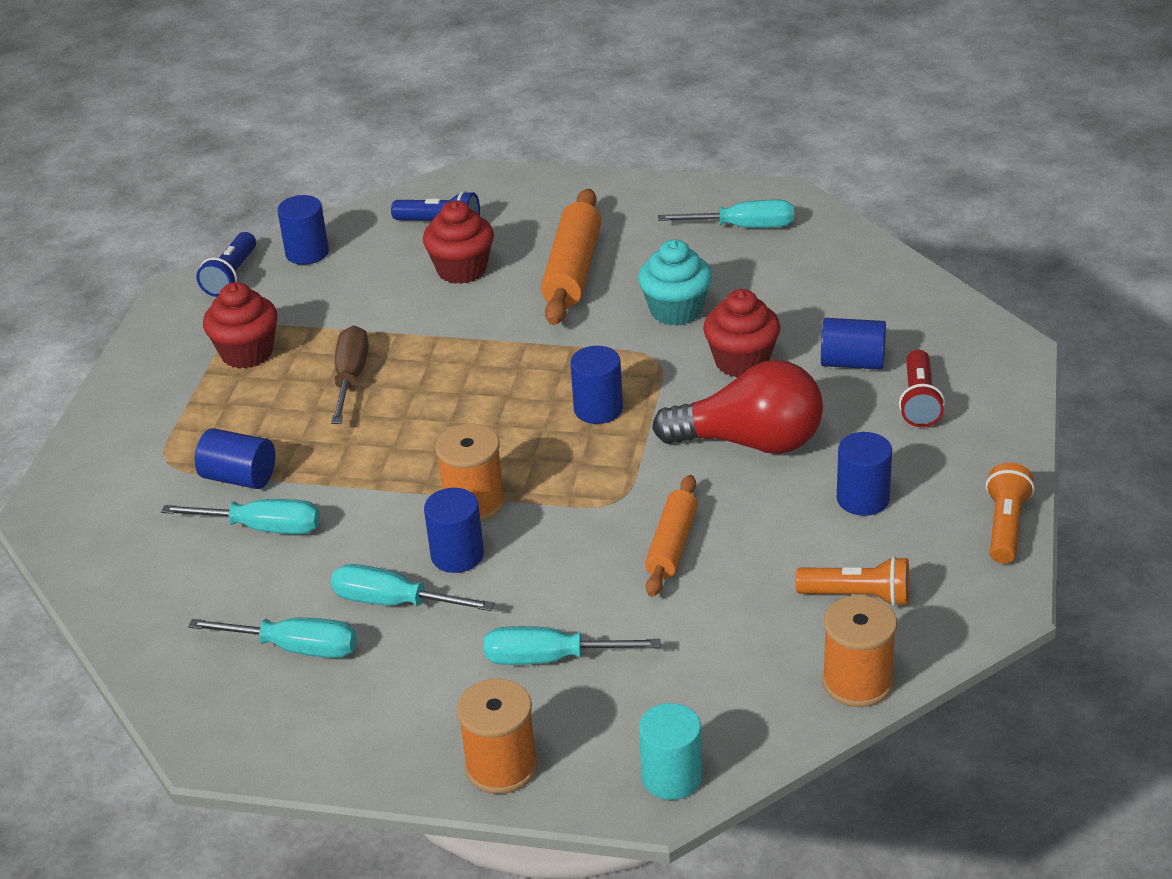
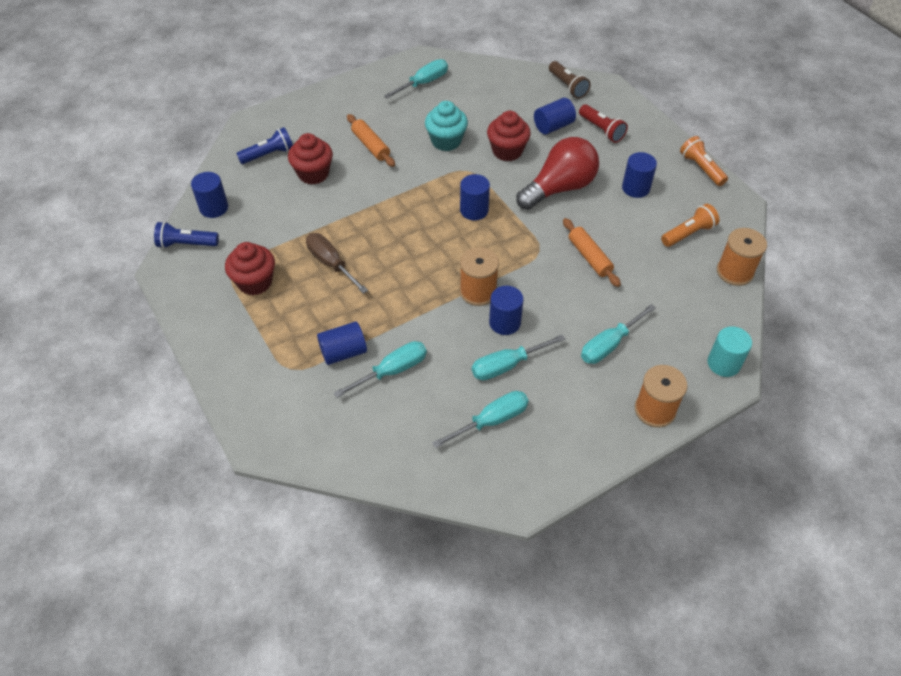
camera: 45 degrees left, 15 degrees up
(231, 276) = (186, 244): blue flashlight -> blue flashlight turned 120 degrees clockwise
(573, 270) = (371, 145): orange rolling pin -> orange rolling pin, size x0.64
(948, 322) = (567, 86): none -> brown flashlight

